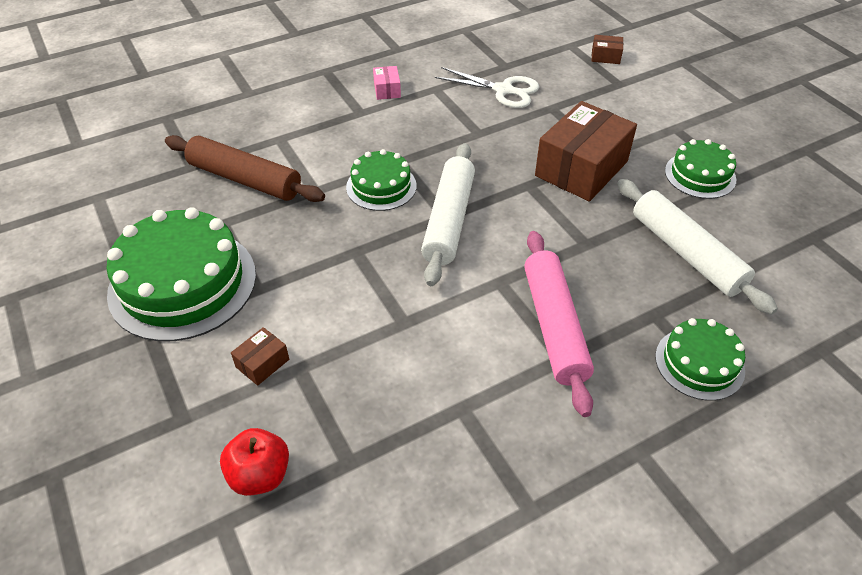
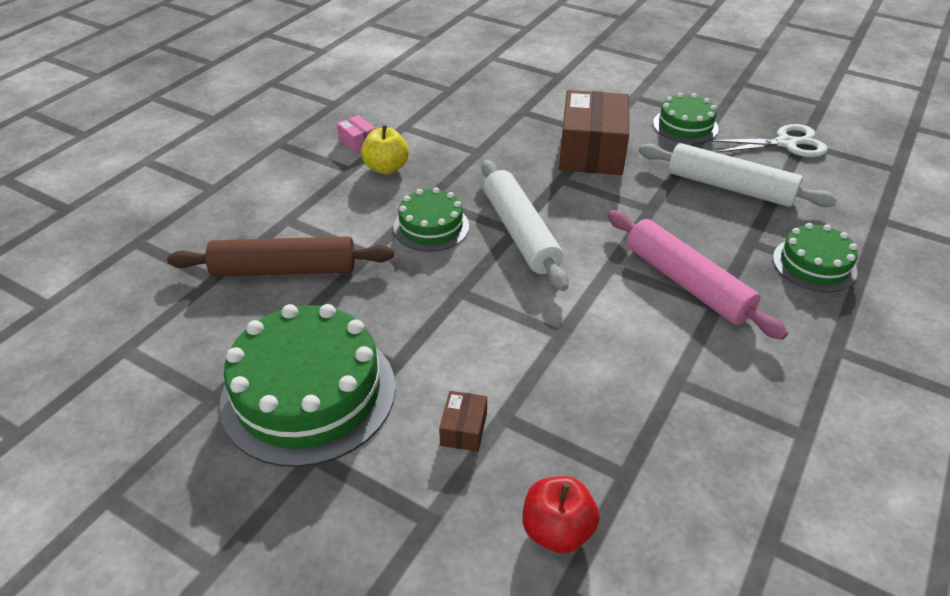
camera: 30 degrees left, 5 degrees down
(390, 121) = (386, 168): none -> yellow apple
(504, 90) = (467, 110): white scissors -> white scissors (786, 143)
(605, 57) = (529, 58): brown box -> none

